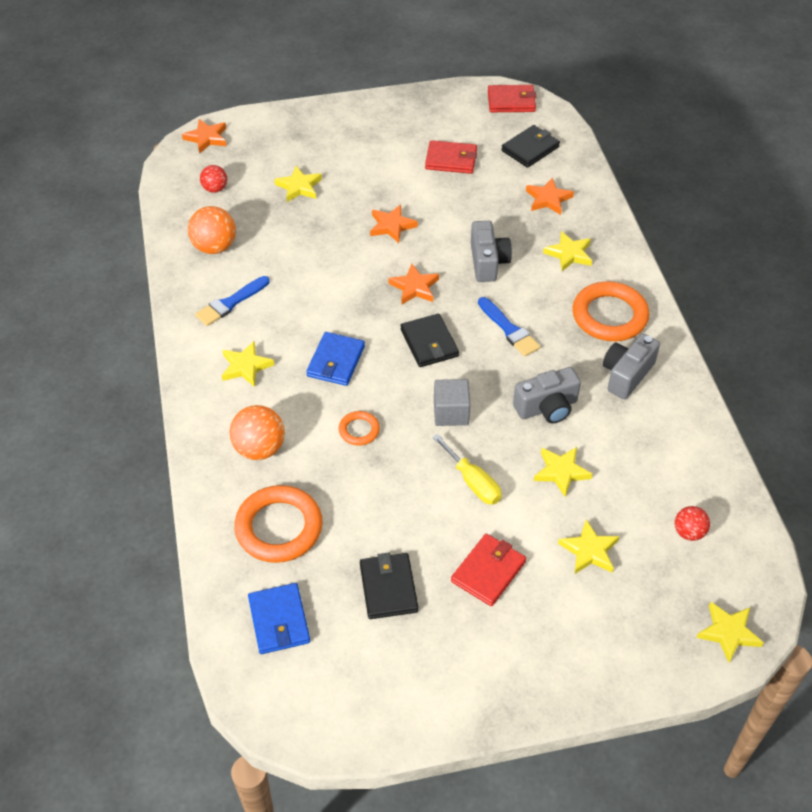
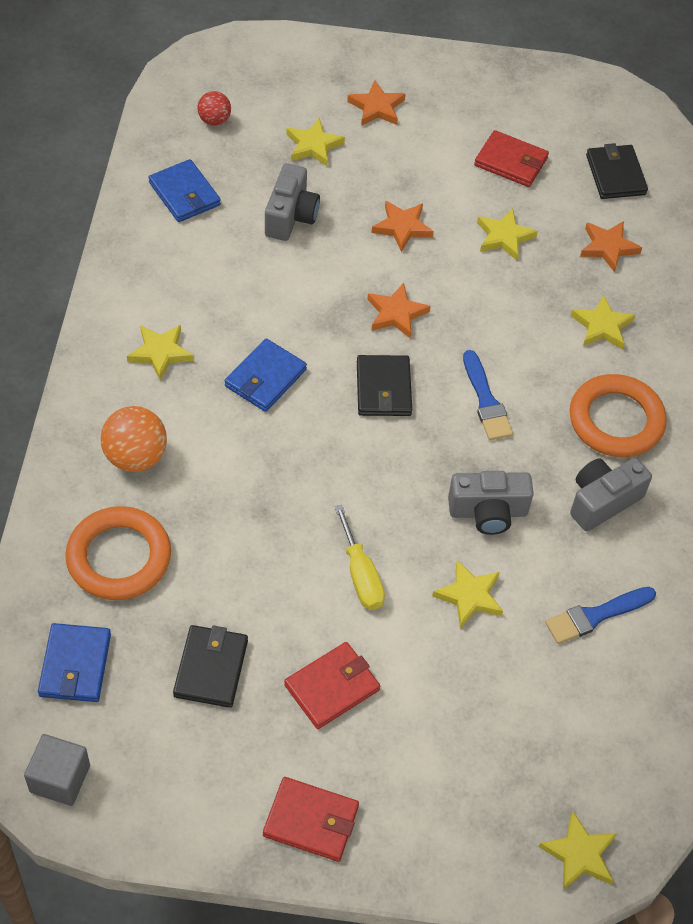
camera: 15 degrees right, 5 degrees up
(206, 138) = (231, 52): orange star -> orange star (376, 107)
(214, 247) = (184, 194): orange ball -> blue wallet
(230, 303) = (174, 269): blue brush -> blue brush (595, 616)
(359, 430) = (257, 470): orange ring -> none
(451, 413) = (372, 483): grey cube -> grey cube (60, 779)
(488, 262) = (498, 307): grey camera -> grey camera (291, 216)
(511, 101) = (619, 105): red wallet -> red wallet (311, 821)
(530, 149) = (615, 175): black wallet -> black wallet turned 75 degrees counterclockwise
(589, 551) = (460, 702): yellow star -> yellow star (504, 237)
(689, 532) = (588, 719): red ball -> none

